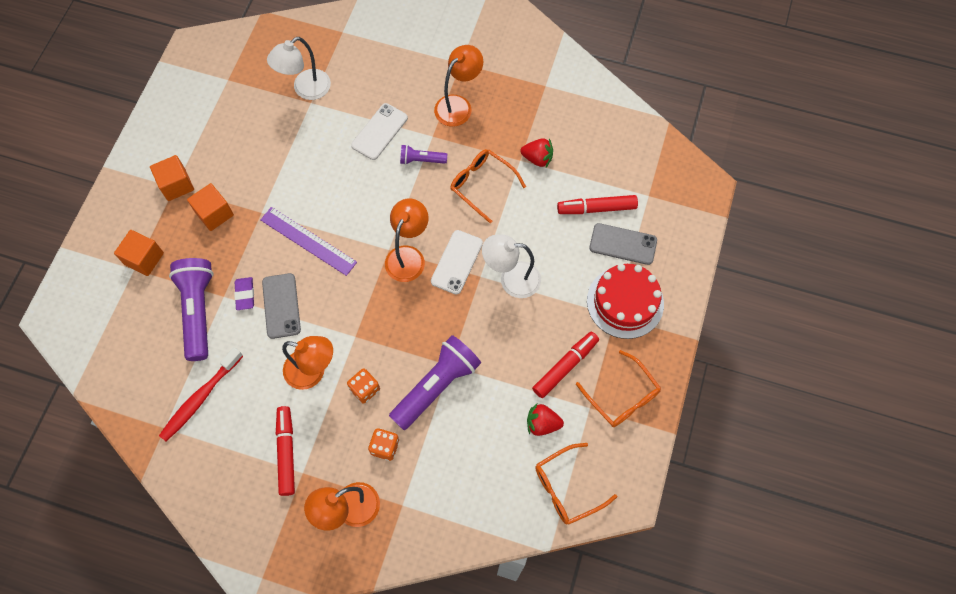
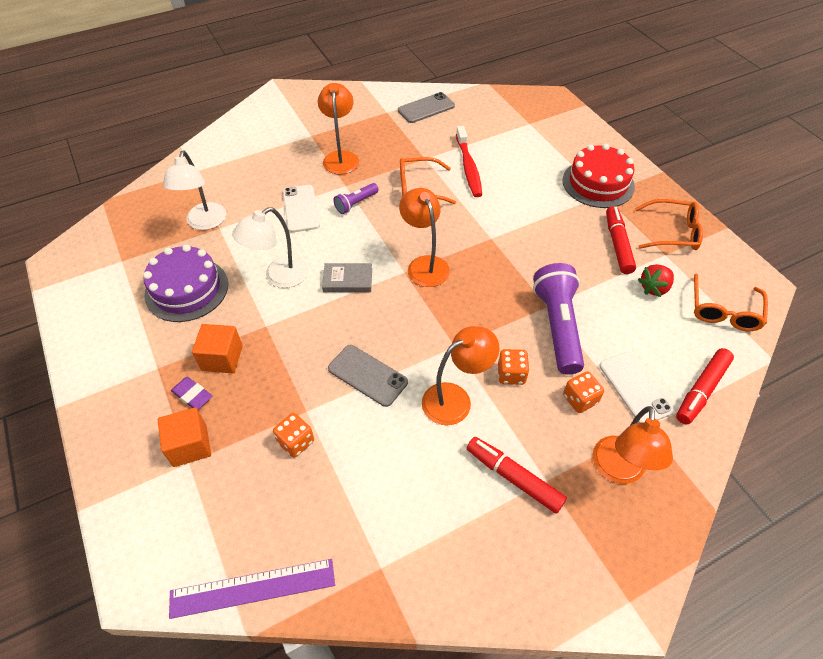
camera: 45 degrees left, 15 degrees down
(176, 185) = (157, 365): orange cube -> none
(198, 311) = (296, 442): purple flashlight -> orange dice
(200, 398) = (384, 509): red toothbrush -> red toothbrush (468, 167)
(243, 139) = (187, 289): none -> purple cake
(245, 294) = (325, 393): purple eraser -> purple eraser (192, 395)
(308, 241) = (332, 314): purple ruler -> purple ruler (253, 588)
(345, 222) = (348, 280): none -> grey book
(457, 262) = (464, 242): white phone -> white phone (634, 388)
(511, 279) = (513, 224): white lamp -> white lamp (279, 277)
(537, 158) = (435, 150): red strawberry -> none
(596, 208) = (509, 150): red marker -> red marker (701, 390)
(623, 244) = (552, 156): grey phone -> grey phone (426, 108)

